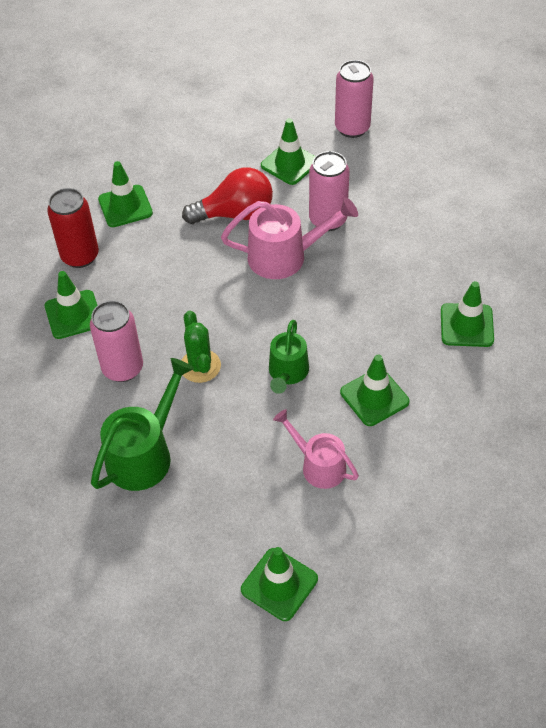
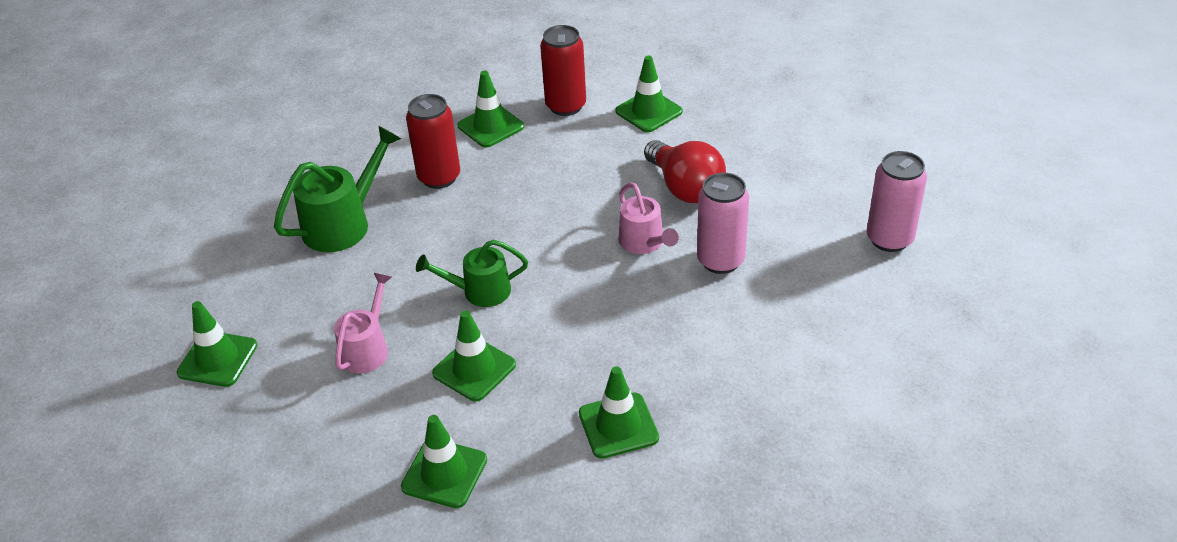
camera: 70 degrees right, 10 degrees down
(123, 368) = (439, 177): pink can -> red can
(145, 453) = (344, 223): green watering can -> green watering can turned 60 degrees counterclockwise
(200, 366) = (463, 226): green cactus -> none
(285, 256) = (644, 243): pink watering can -> pink watering can, size x0.66
(289, 164) = (790, 205): green traffic cone -> green traffic cone (444, 473)

